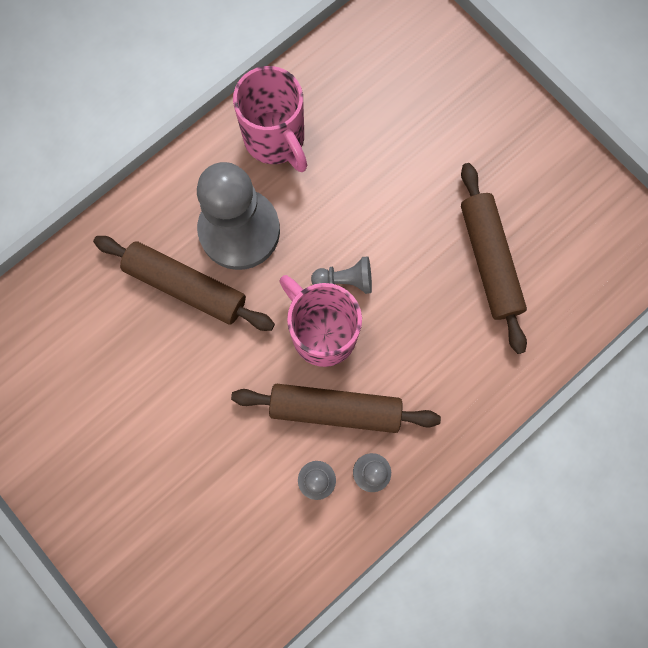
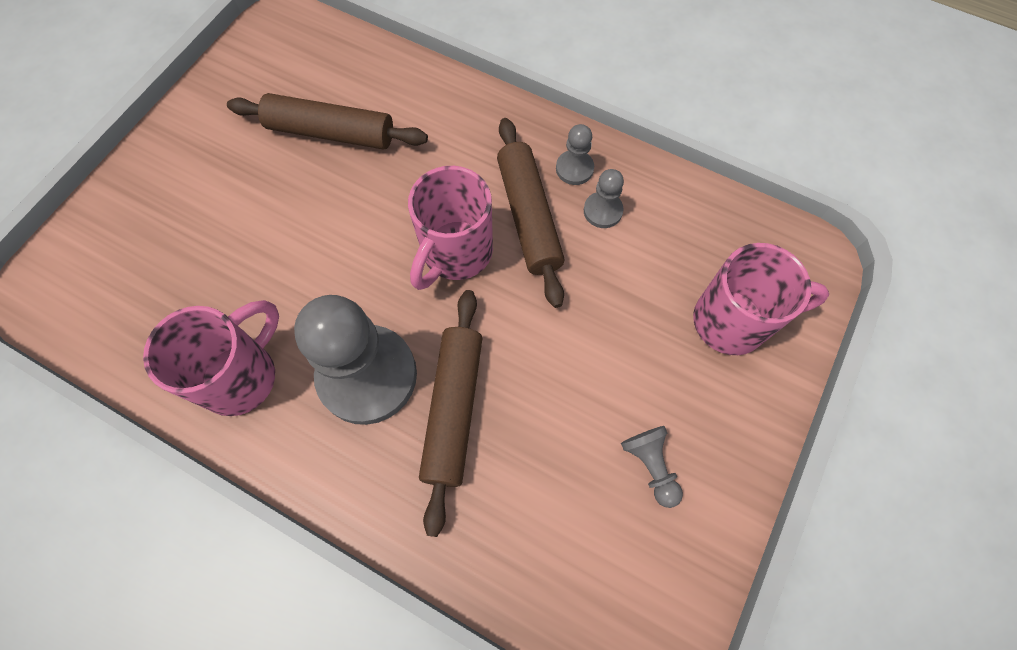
camera: 110 degrees left, 10 degrees down
(166, 548) = (733, 321): none -> pink mug
(345, 280) = (392, 249): grey pawn -> grey pawn (650, 465)
(489, 260) = (331, 132): brown rolling pin -> brown rolling pin turned 45 degrees clockwise

